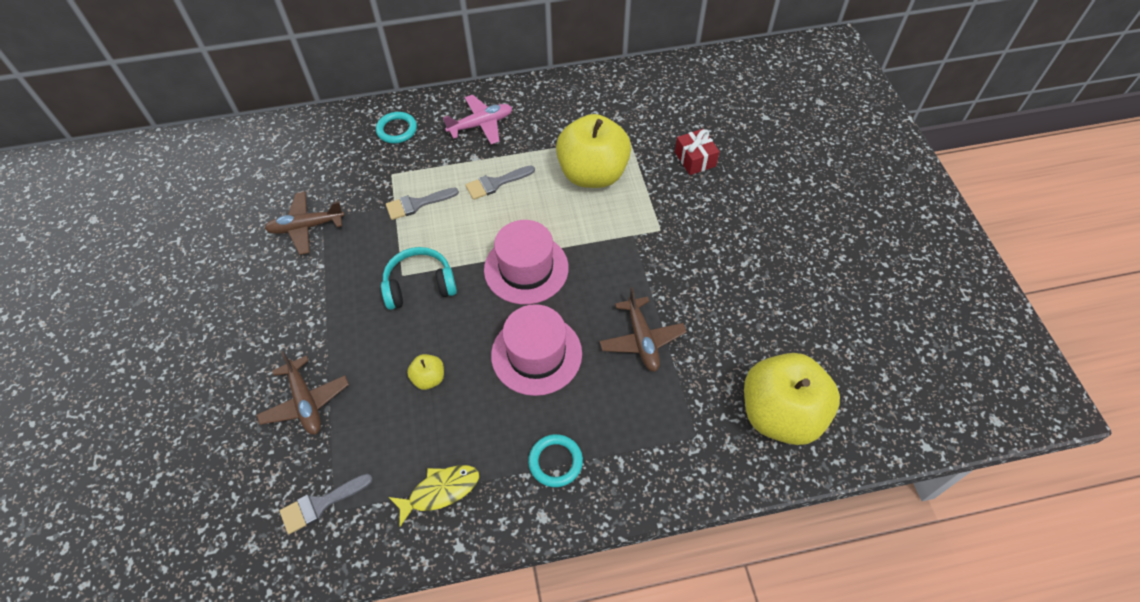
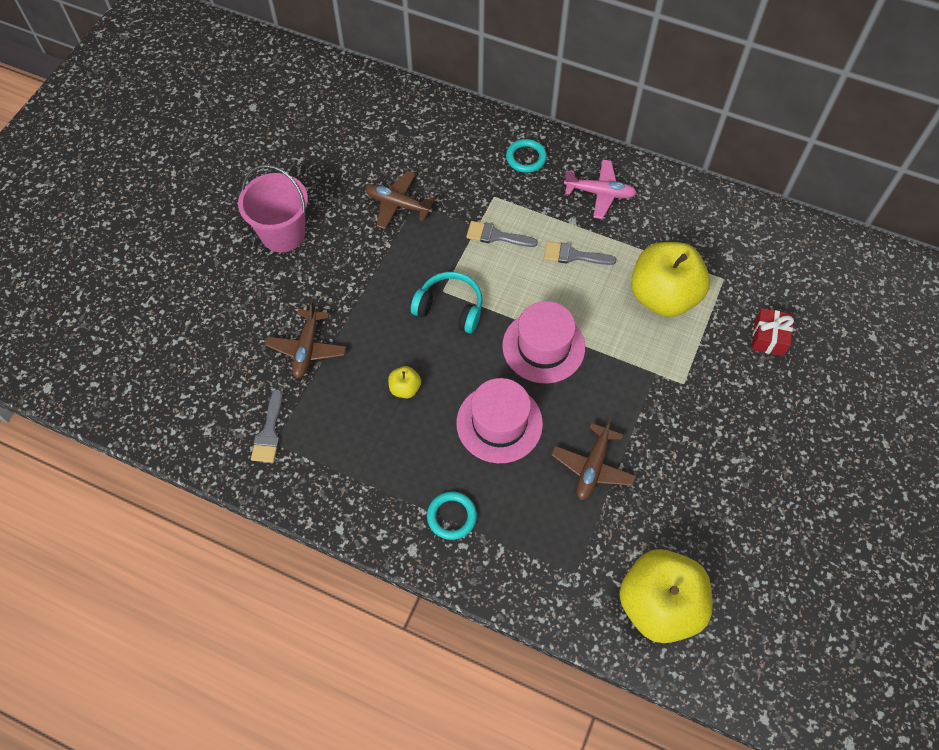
camera: 35 degrees right, 5 degrees up
(206, 314) = (283, 234): none -> pink bucket
(321, 504) = (269, 432): grey brush -> grey brush turned 90 degrees counterclockwise
(440, 491) = (354, 480): yellow fish -> none

